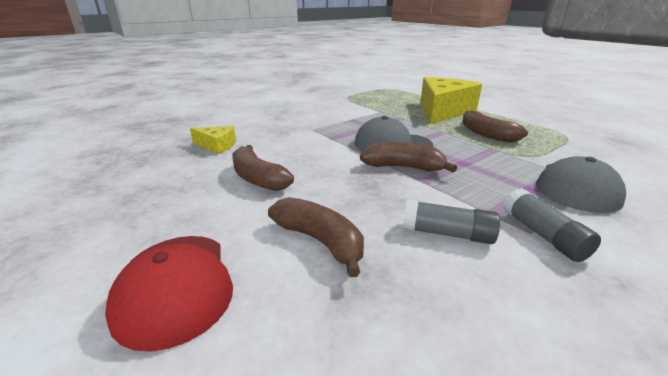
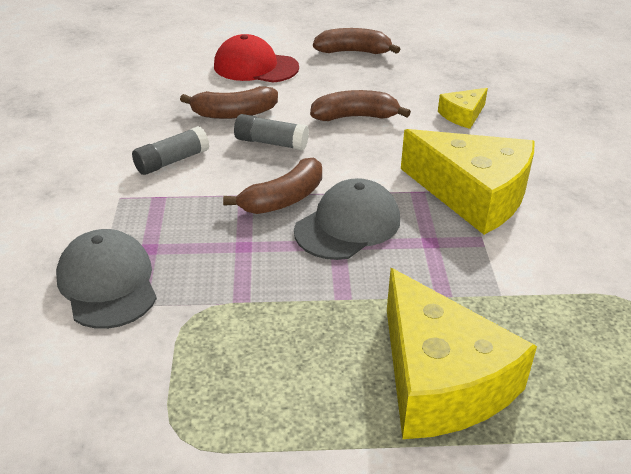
camera: 125 degrees right, 10 degrees up
(314, 127) = (473, 194): none -> yellow cheese
(486, 134) = (287, 339): brown banana -> brown banana (353, 52)
(543, 235) = (110, 199): grey glue stick -> grey glue stick (271, 143)

